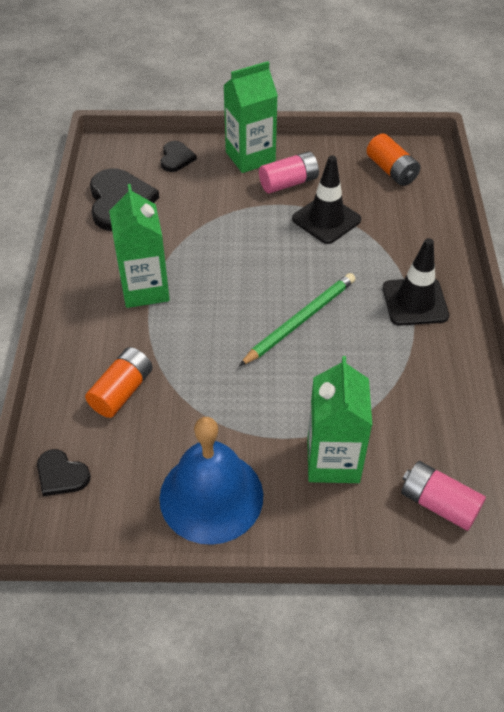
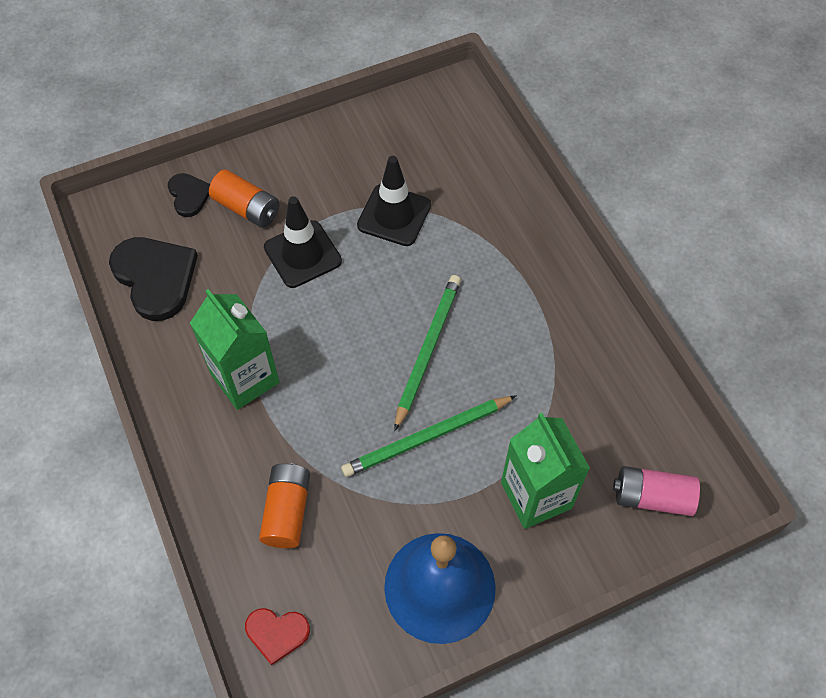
camera: 25 degrees left, 10 degrees up
(61, 475) = (277, 633): black heart -> red heart
(250, 157) = (272, 164): green carton -> none
(264, 382) = (427, 438): none -> green pencil
(288, 183) = (331, 183): pink battery -> none
(391, 170) = (432, 127): orange battery -> orange battery (247, 208)
(415, 302) = (530, 282): black traffic cone -> black traffic cone (302, 254)

